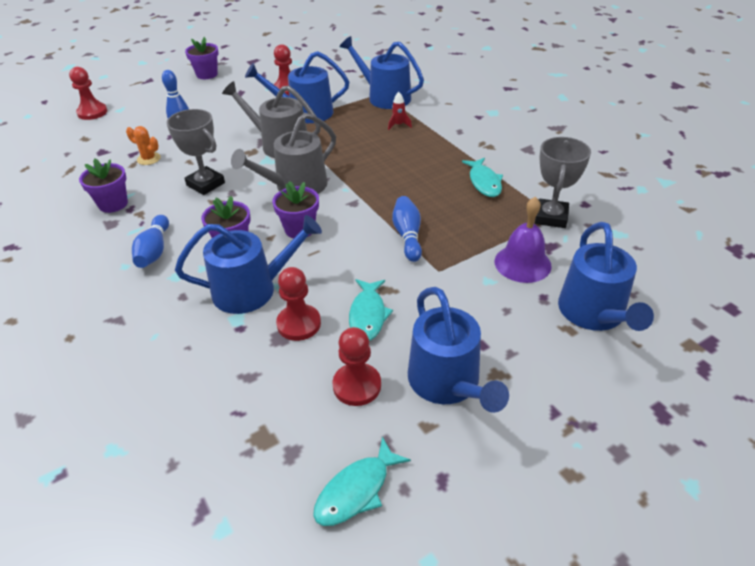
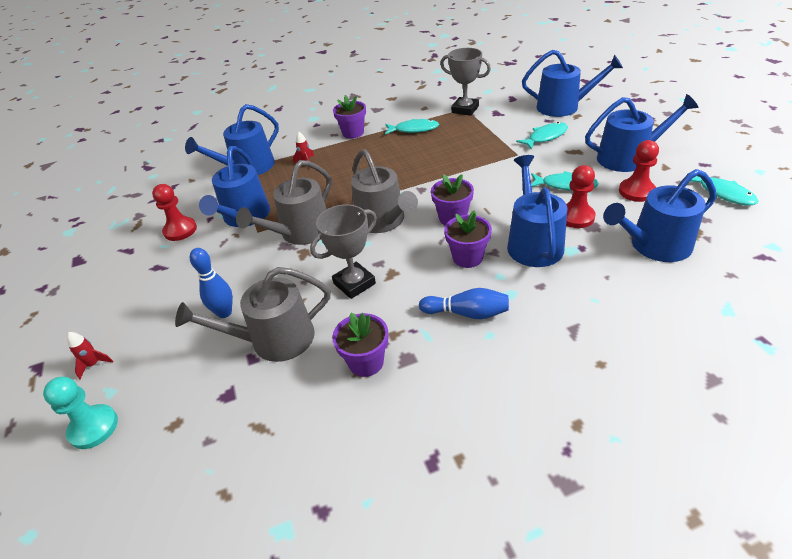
camera: 75 degrees left, 0 degrees up
(92, 112) = (93, 428): red pawn -> turquoise pawn
(145, 97) = (94, 364): none -> red rocket
(149, 159) = (274, 339): orange cactus -> grey watering can
(207, 74) = (78, 302): purple flower pot -> purple flower pot (353, 133)
(236, 394) = (655, 246): none -> blue watering can
(407, 236) = (474, 165): blue bowling pin -> none
(491, 295) = (545, 137): none -> turquoise fish
(522, 263) = (513, 123): purple bell -> none

